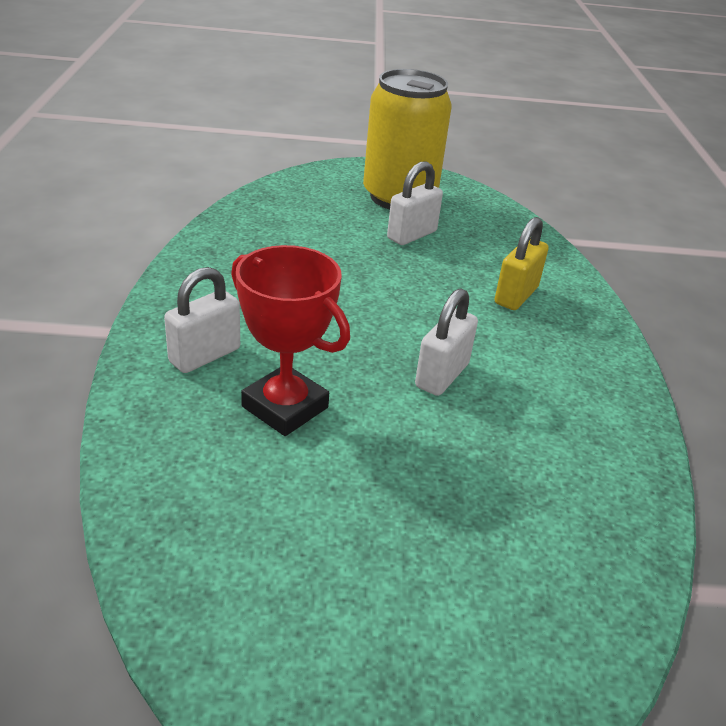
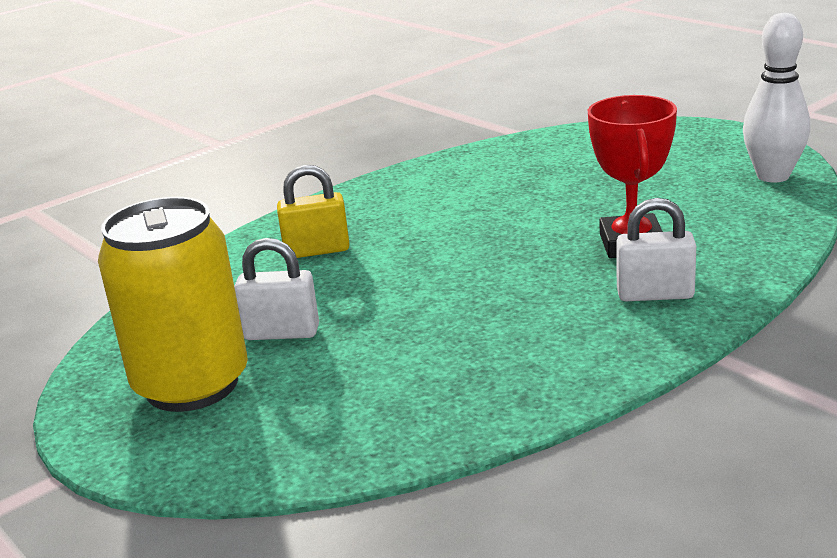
camera: 125 degrees left, 10 degrees down
(236, 629) = (773, 176): none -> white bowling pin
(442, 375) = (486, 225): white padlock -> none

